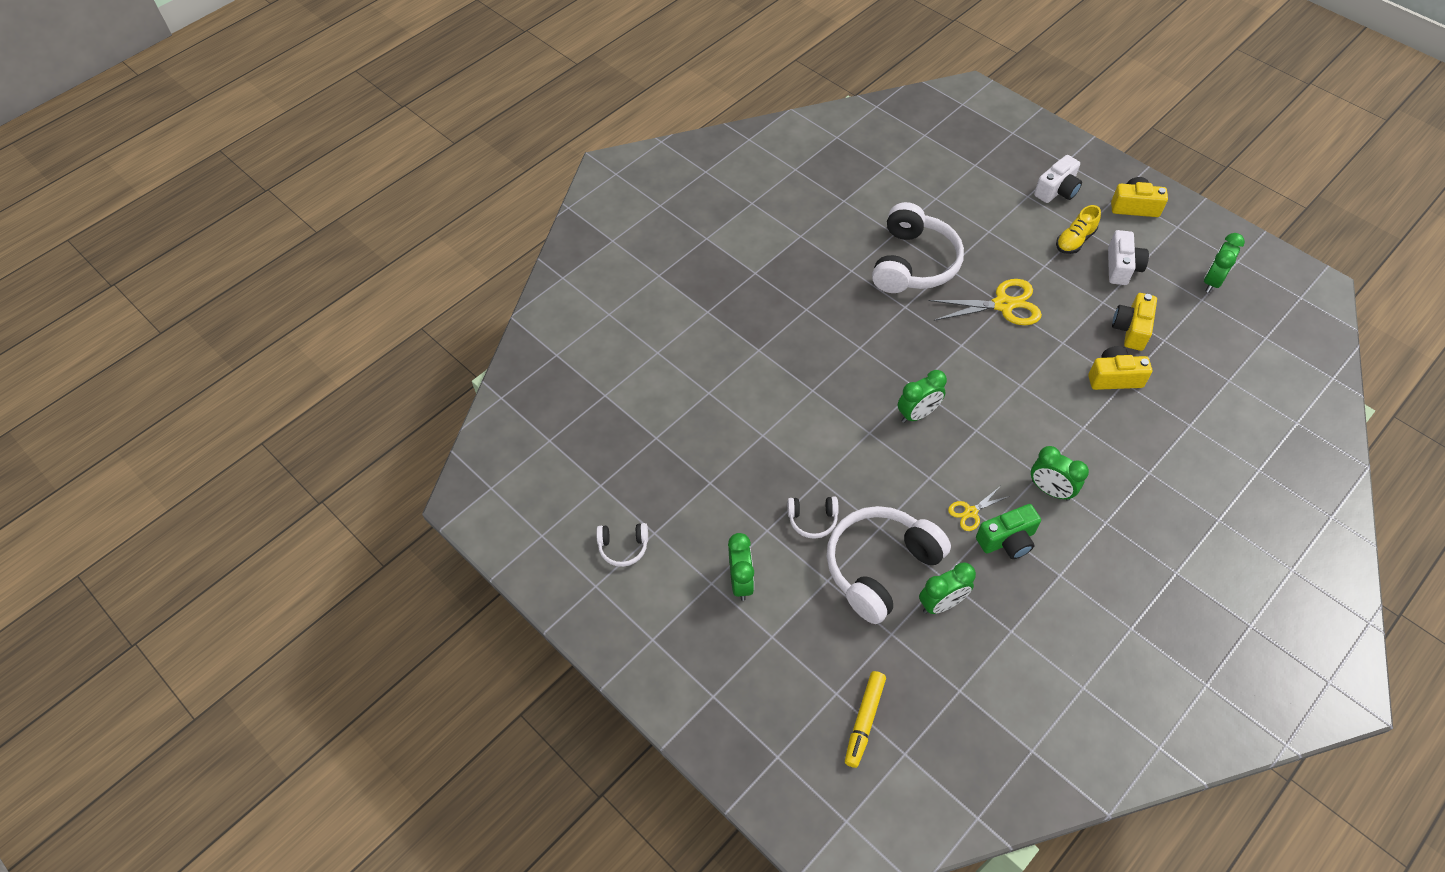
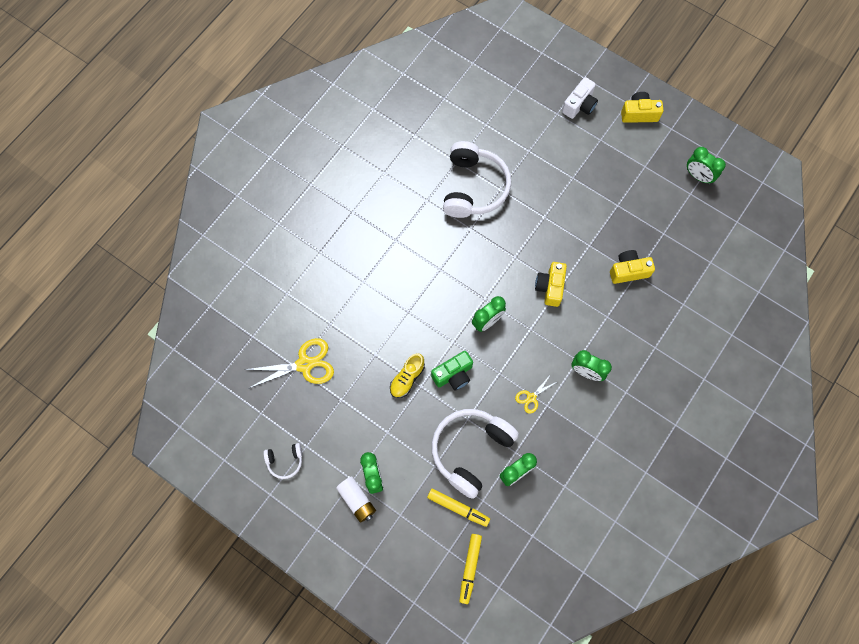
camera: 10 degrees left, 15 degrees up
(714, 609) = (357, 500): none -> white battery
(812, 519) = (419, 419): white headphones -> none
(855, 638) = (458, 508): none -> yellow marker
(1003, 305) = (544, 217): yellow scissors -> yellow scissors (304, 364)
(1007, 540) = (558, 416): green camera -> green camera (453, 374)
(1075, 240) = (595, 151): yellow shoe -> yellow shoe (407, 378)
(1121, 267) = (631, 171): white camera -> none
(1131, 329) = (639, 227): yellow camera -> yellow camera (550, 287)
(1212, 281) = (698, 176): green clock -> green clock turned 75 degrees counterclockwise

